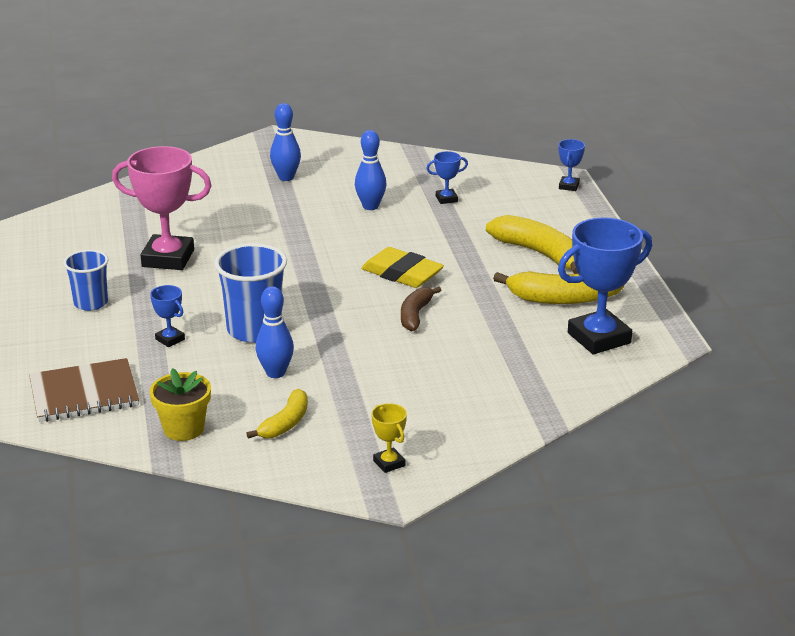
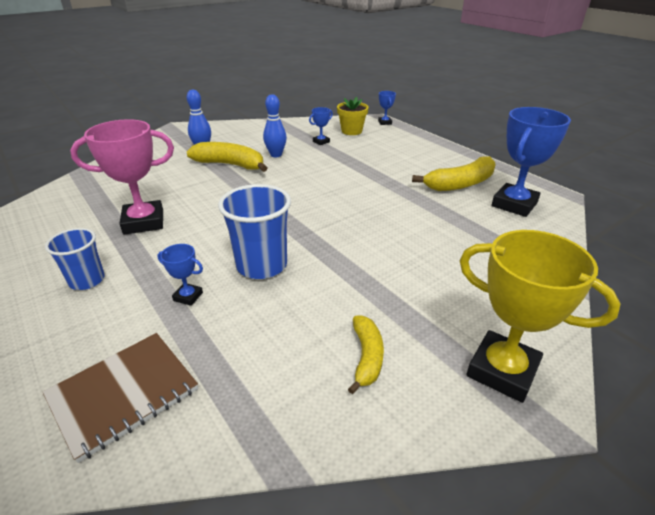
camera: 25 degrees left, 5 degrees up
(183, 429) = (267, 404): yellow flower pot -> yellow flower pot (351, 131)
(275, 373) = (312, 302): blue bowling pin -> none
(389, 463) = (502, 370): yellow trophy -> yellow trophy, size x2.19
(402, 273) = (338, 192): yellow eraser -> none
(415, 315) = (378, 219): brown banana -> none
(539, 253) = (412, 160): yellow banana -> yellow banana (230, 165)

